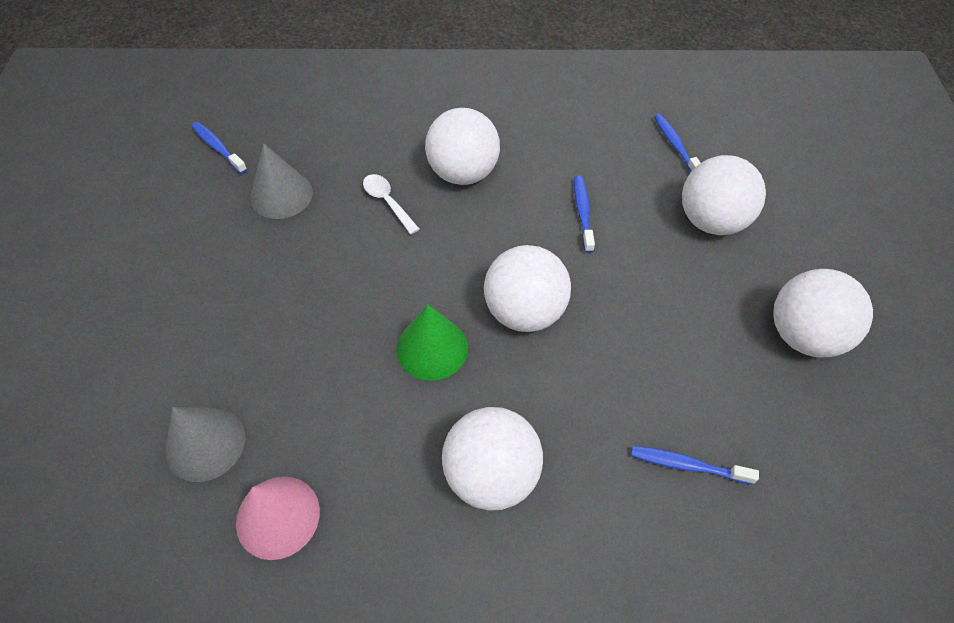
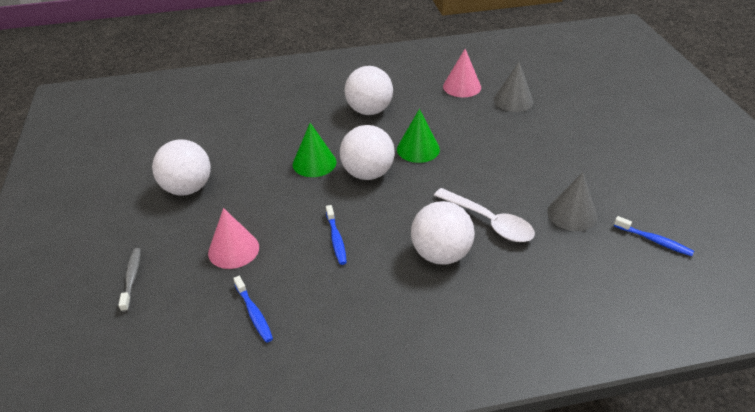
camera: 170 degrees right, 15 degrees down
(387, 202) = (489, 222): white spoon -> white spoon, size x1.68
(606, 350) = (314, 163): none -> green cone
(687, 465) = (270, 126): blue toothbrush -> none
(711, 221) = (233, 249): white ball -> pink cone
(826, 205) = (132, 278): none -> grey toothbrush

